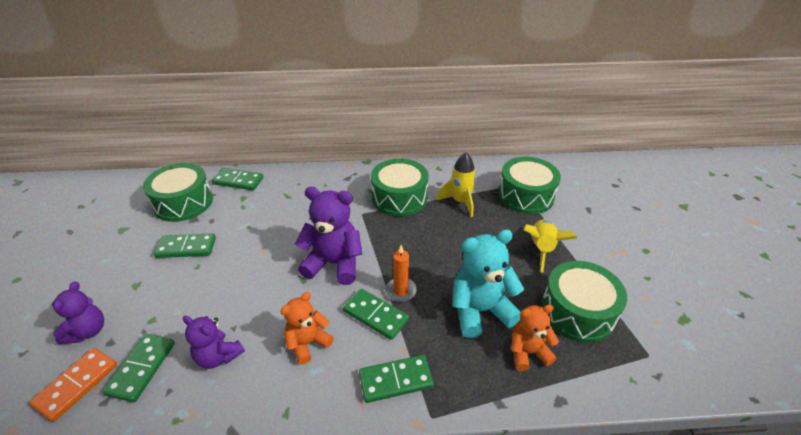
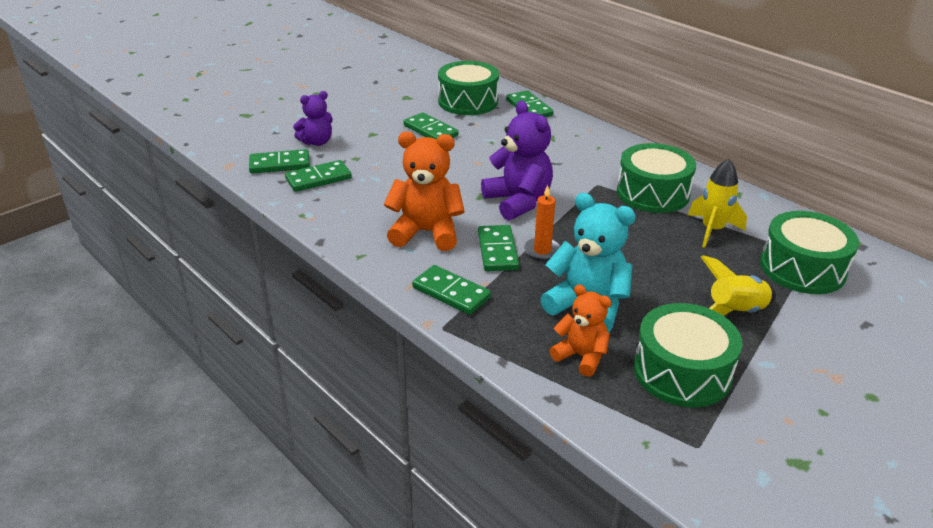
camera: 50 degrees right, 5 degrees down
(76, 385) = (280, 164): orange domino -> green domino
(218, 356) = (365, 201): purple teddy bear -> none
(308, 343) = (426, 232): orange teddy bear -> orange teddy bear, size x1.62

